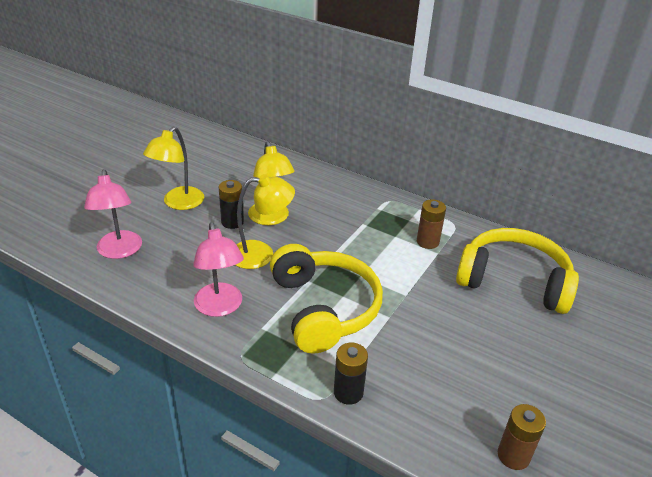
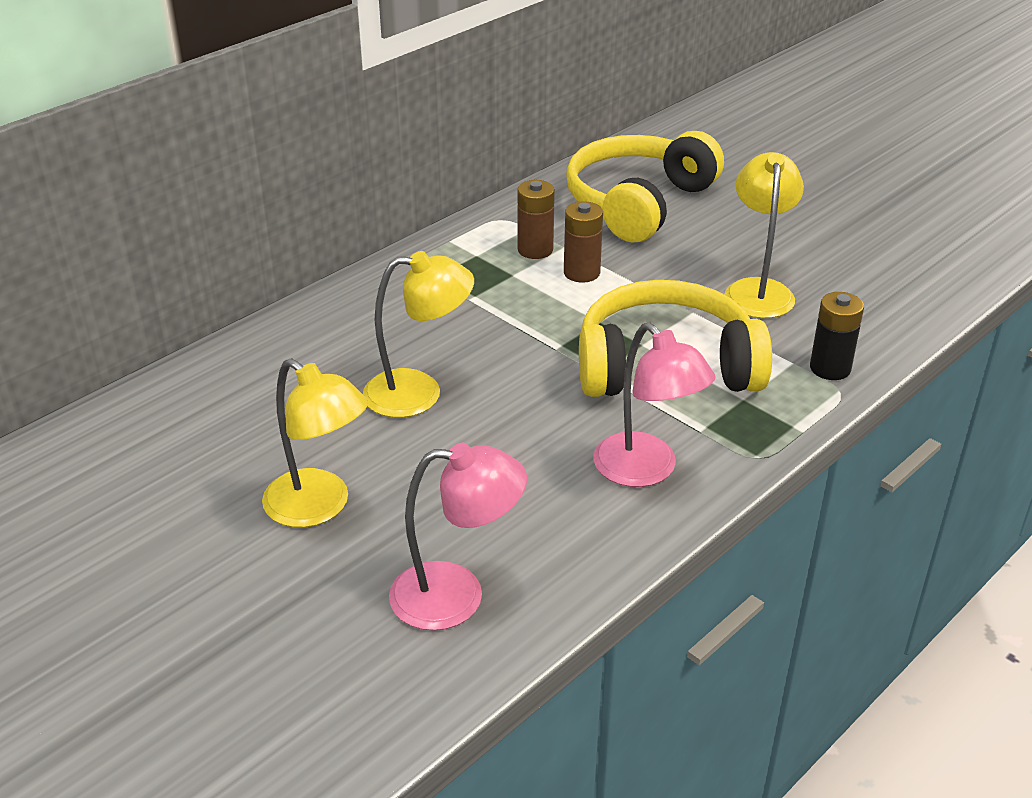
camera: 75 degrees left, 0 degrees up
(220, 307) = (646, 470): pink lamp -> pink lamp turned 60 degrees clockwise
(232, 222) = (412, 439): black battery -> none
(261, 254) = (519, 414): yellow lamp -> yellow lamp (758, 290)
(513, 456) = (921, 271): brown battery -> brown battery (581, 273)

